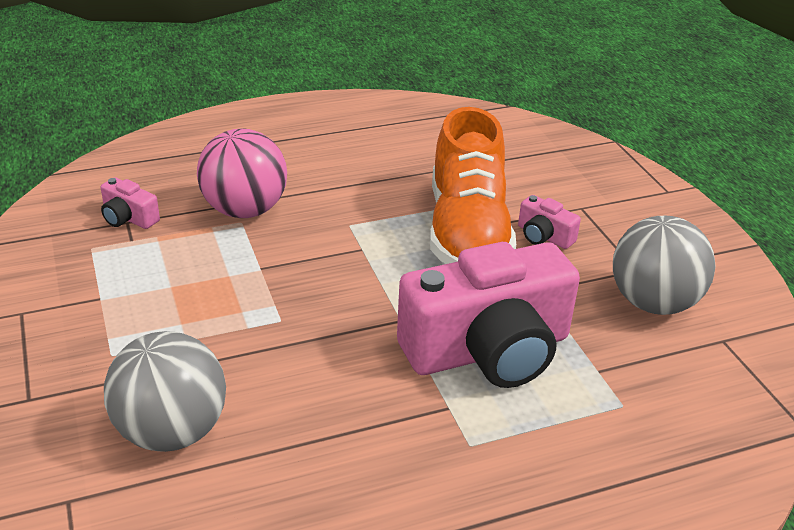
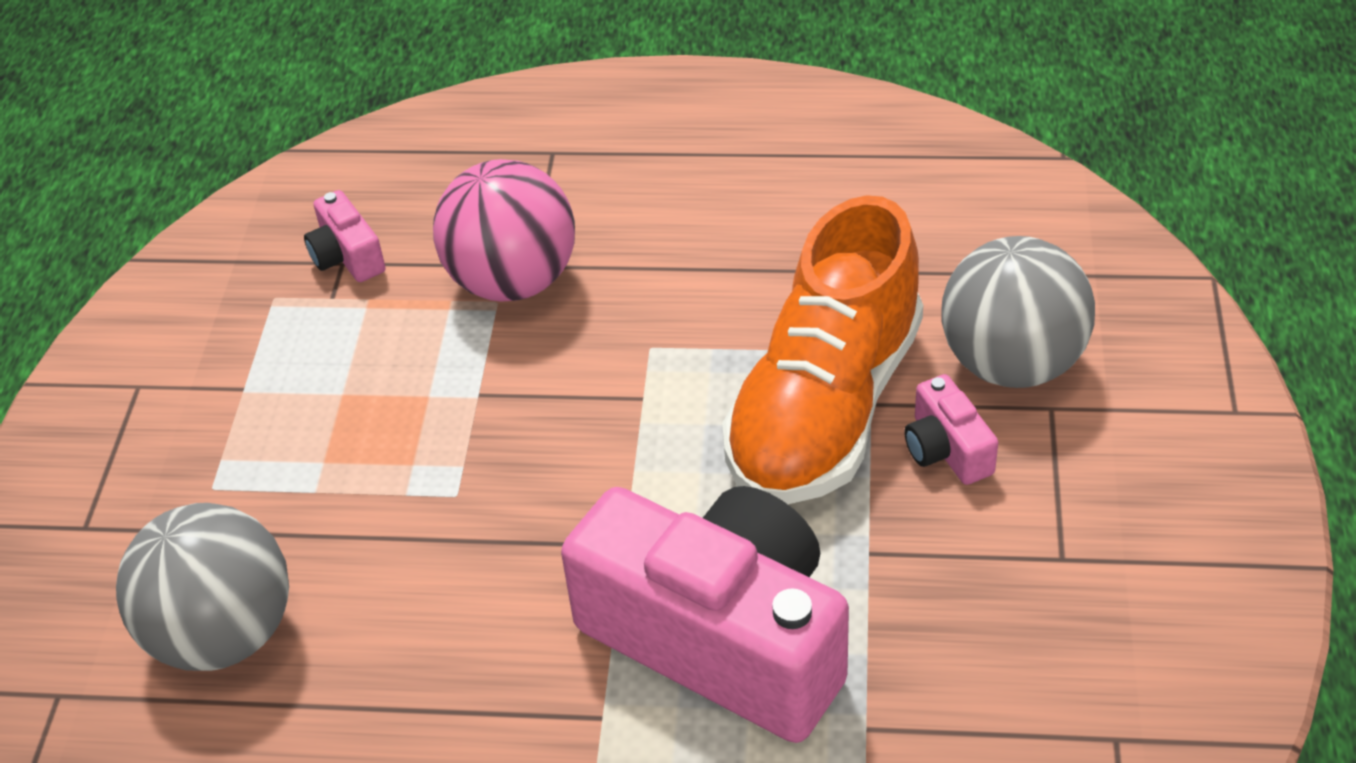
camera: 30 degrees right, 10 degrees up
(488, 350) = (720, 638): pink camera -> pink camera turned 150 degrees counterclockwise
(653, 303) = (1045, 631): grey ball -> grey ball (1011, 363)

